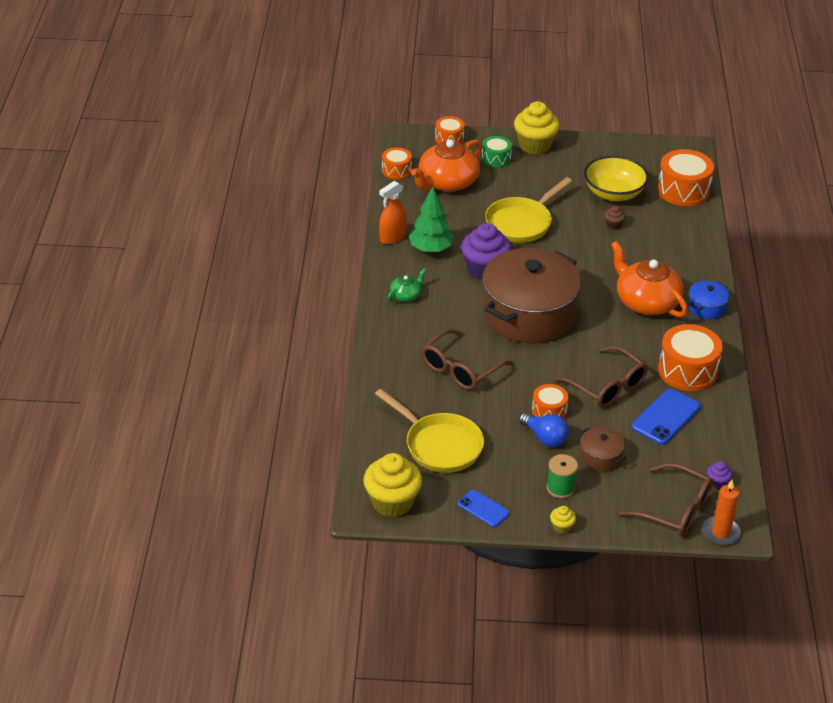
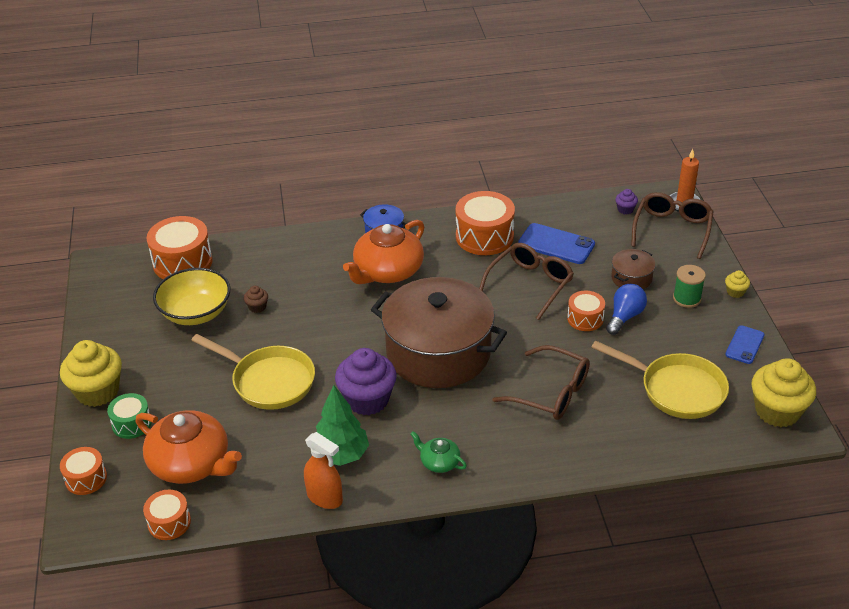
camera: 100 degrees left, 0 degrees up
(439, 445) = (677, 390): yellow pan -> yellow pan turned 90 degrees clockwise

